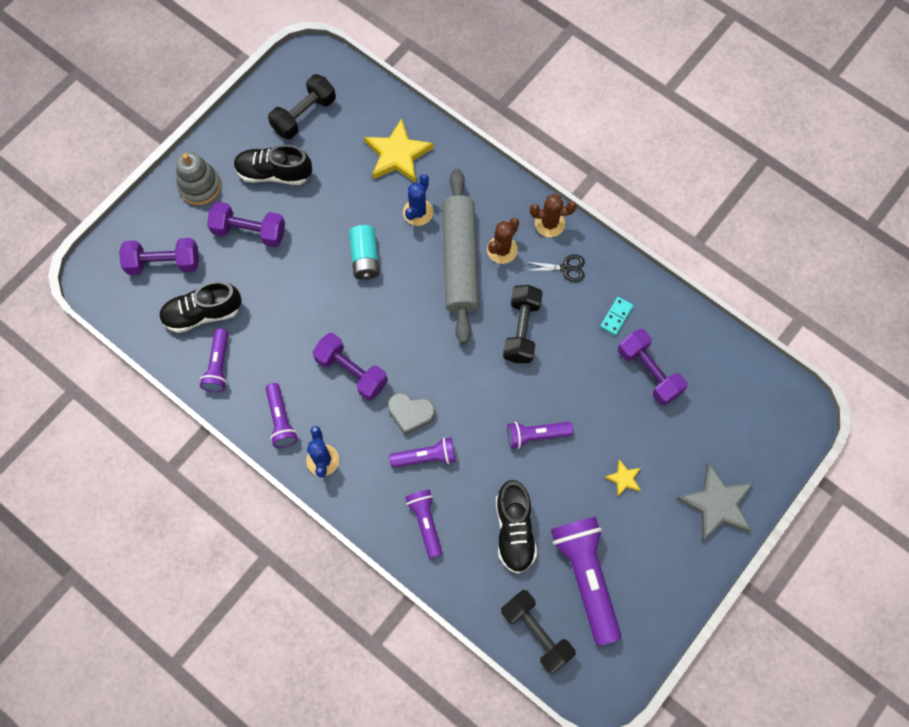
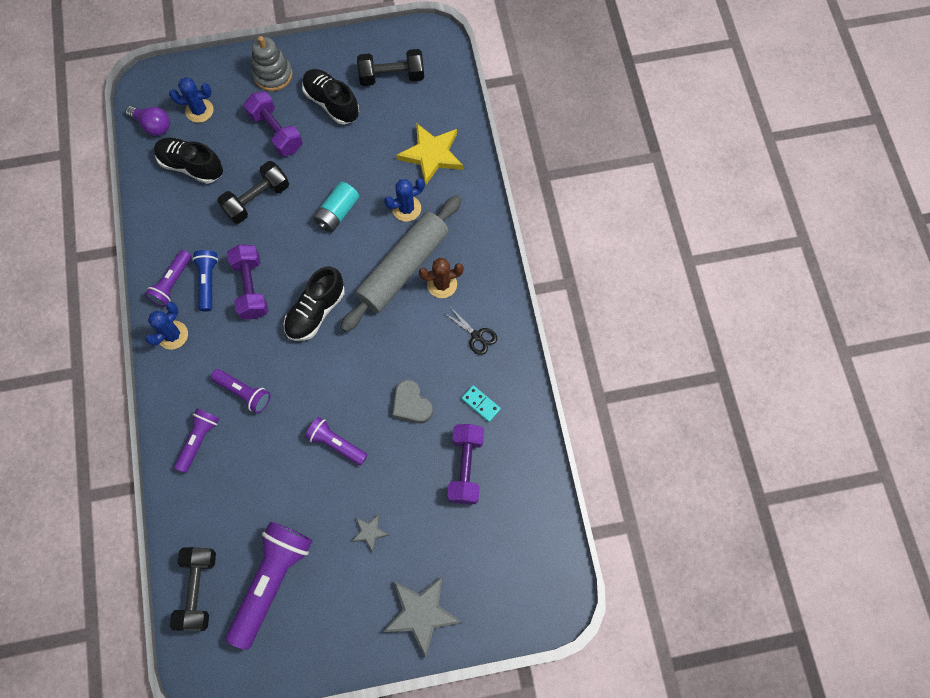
camera: 40 degrees right, 0 degrees up
(134, 306) = (153, 125): none -> purple light bulb
(164, 263) = (199, 110): purple dumbbell -> blue cactus
(218, 365) = (168, 211): purple flashlight -> none
(311, 395) = (208, 282): none -> blue flashlight
(410, 414) = (263, 352): grey heart -> grey heart (411, 405)
(514, 530) = (254, 500): black shoe -> black shoe (316, 312)
(521, 330) = (400, 356): black dumbbell -> black dumbbell (257, 199)
(549, 223) = (496, 292): brown cactus -> none
(616, 316) = (481, 404): turquoise domino -> turquoise domino turned 60 degrees clockwise
(624, 479) = (369, 532): yellow star -> grey star

